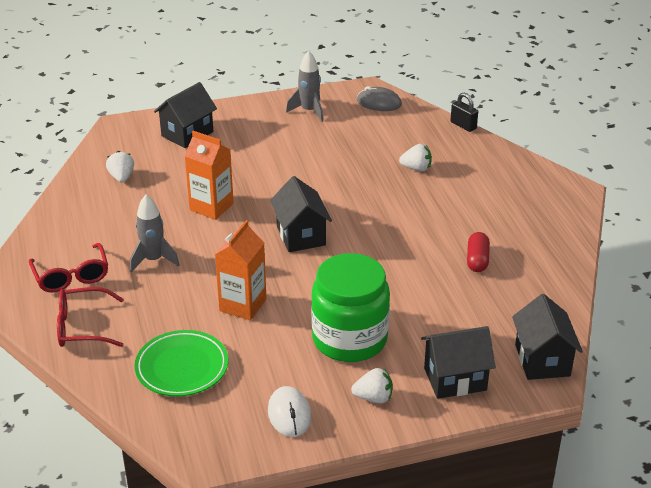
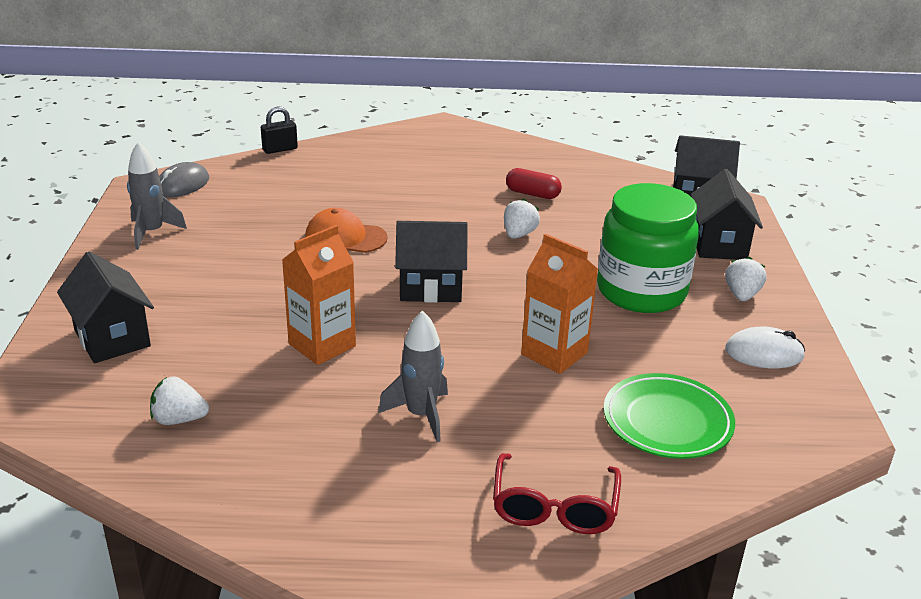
camera: 75 degrees left, 5 degrees down
(71, 276) = (422, 506): red glasses -> none
(348, 185) = (345, 237): none -> orange cap
(416, 168) = (343, 191): white strawberry -> white strawberry (519, 234)

